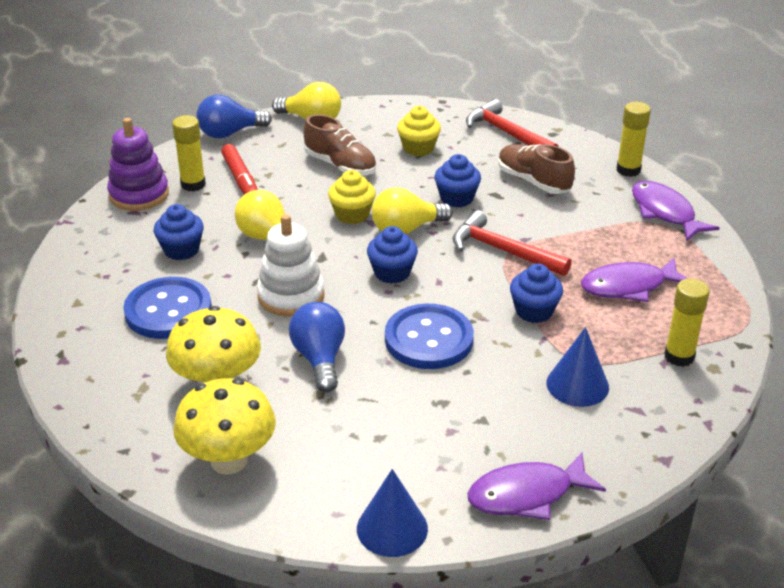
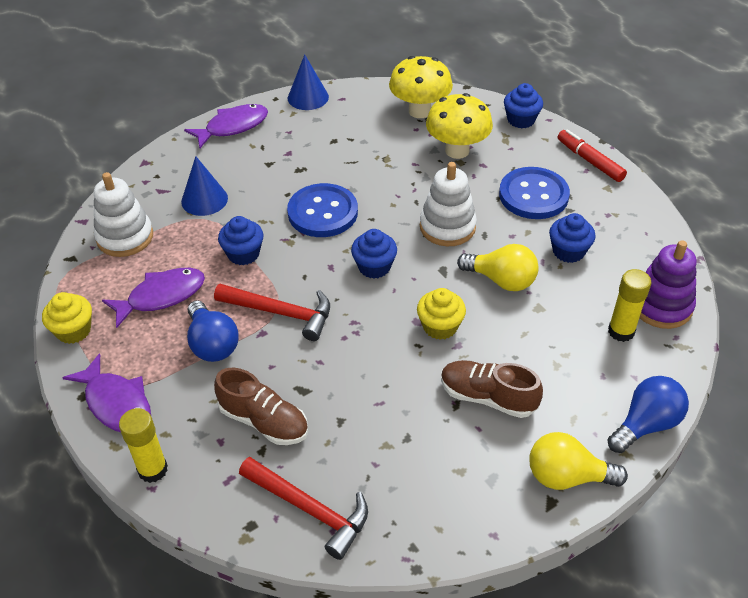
camera: 165 degrees right, 10 degrees up
(241, 179) = (579, 350): red marker -> red marker (589, 161)
(319, 359) = (397, 182): blue light bulb -> blue light bulb (212, 344)
(406, 229) = (380, 319): yellow light bulb -> none
(418, 148) = (412, 451): yellow cupcake -> yellow cupcake (73, 330)
(456, 198) = (343, 374): blue cupcake -> blue cupcake (521, 120)
(679, 356) = (125, 237): yellow glue stick -> white stacking toy

